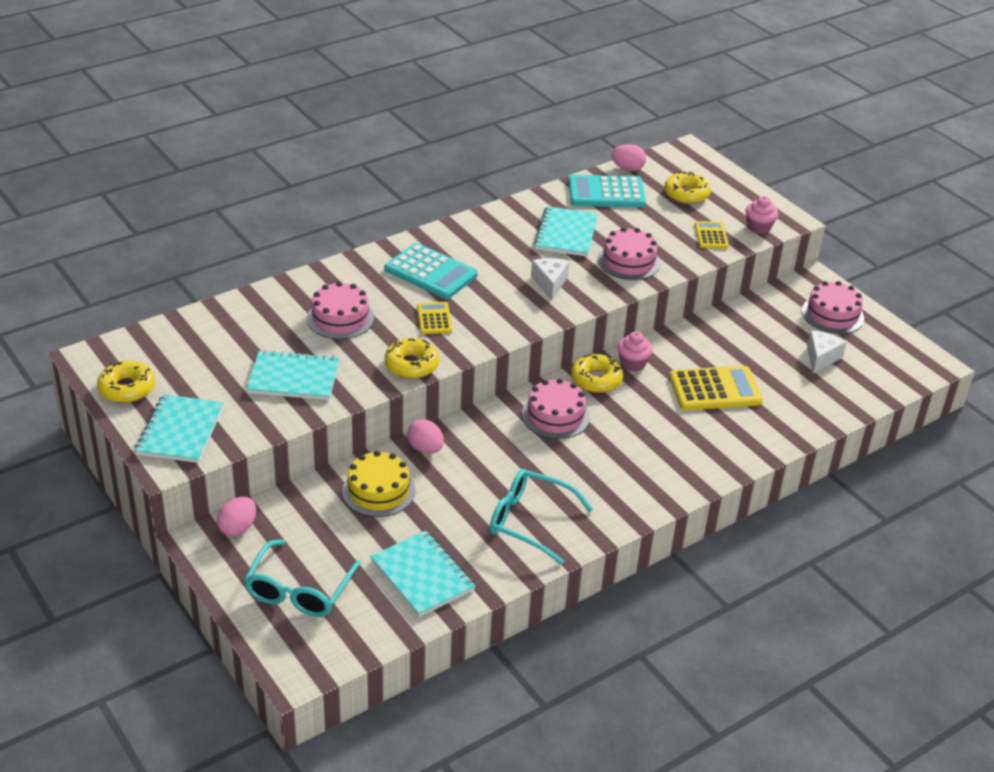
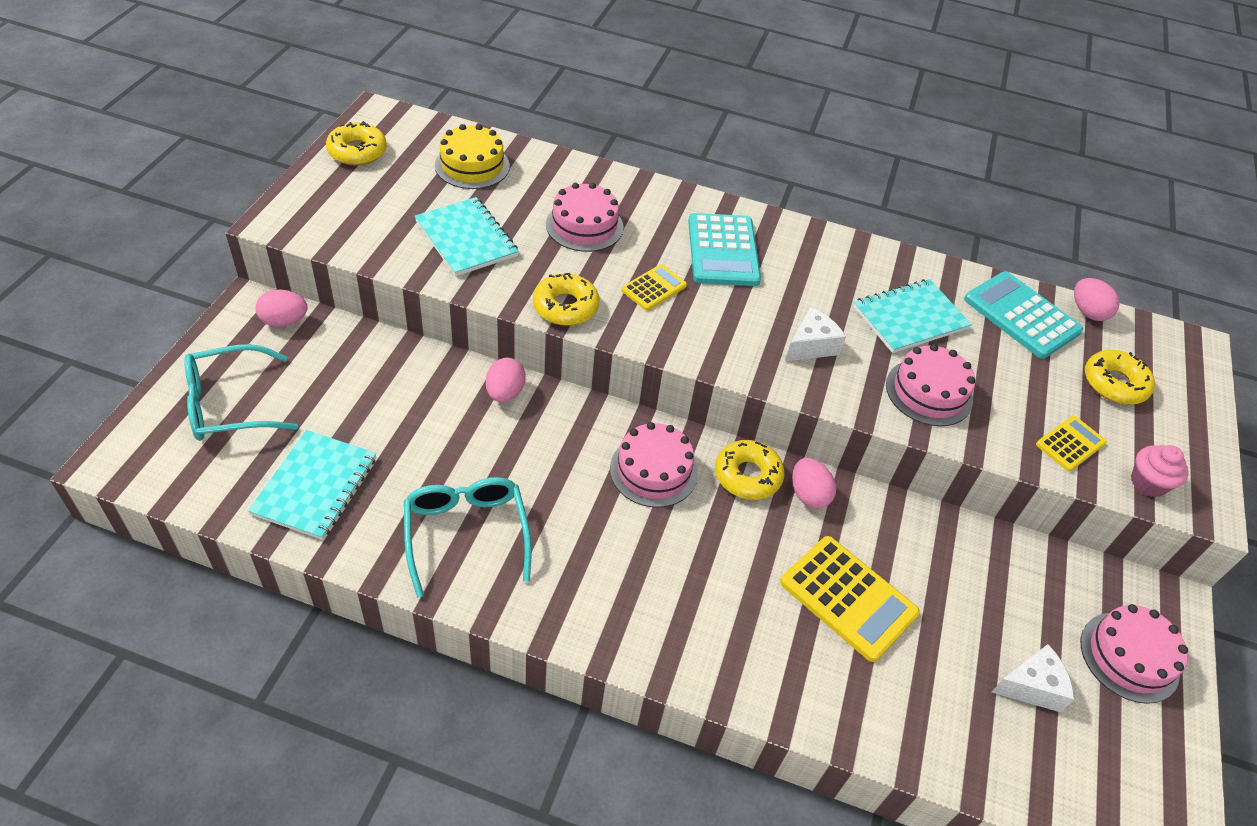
camera: 50 degrees right, 10 degrees up
(181, 431) = (328, 208): turquoise notebook -> none
(378, 491) = (413, 390): yellow cake -> yellow cake (472, 165)
(632, 363) = (808, 495): pink cupcake -> pink egg

